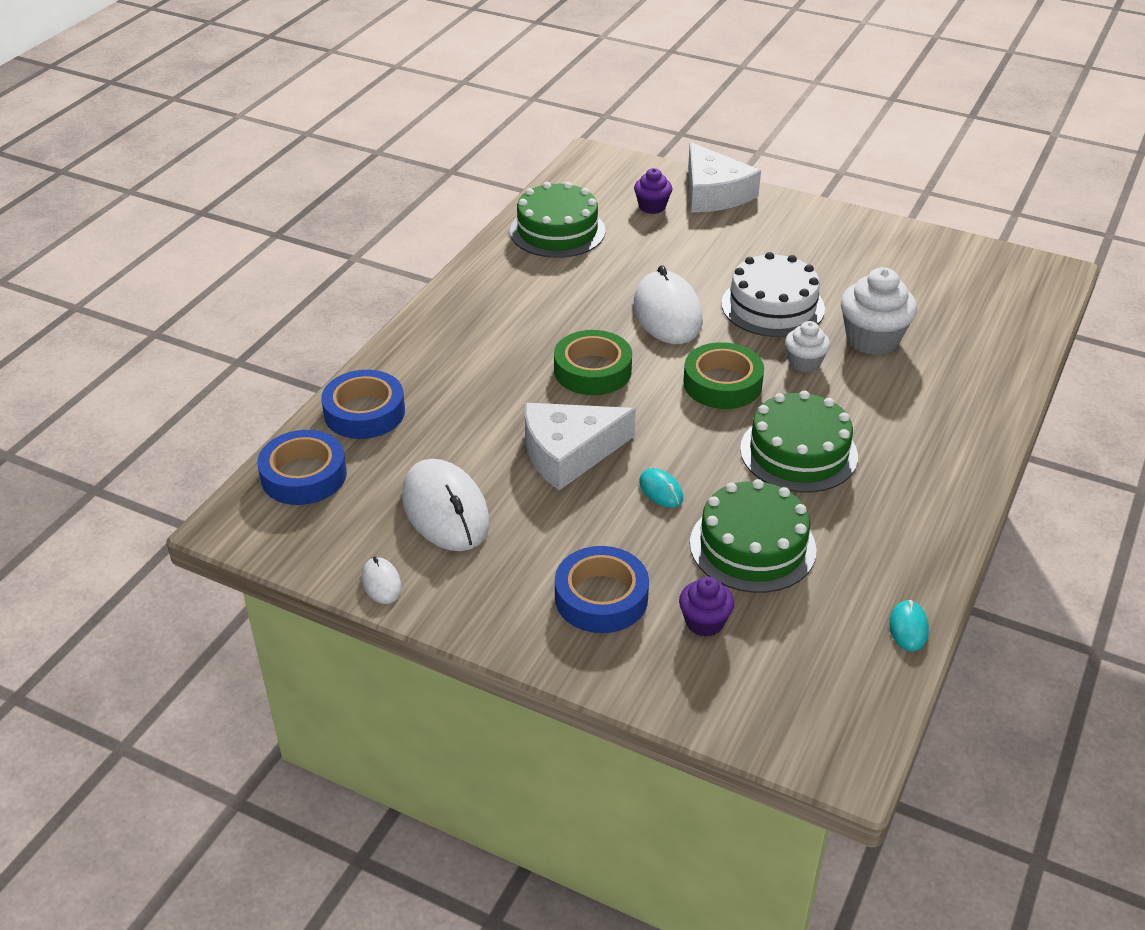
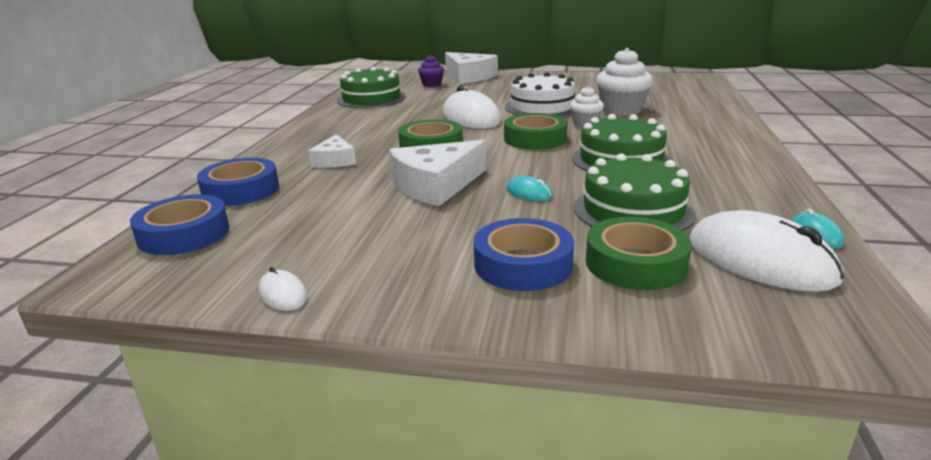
camera: 15 degrees left, 15 degrees down
(445, 510) = (336, 233): white mouse -> white mouse (760, 260)
(474, 376) = (335, 160): none -> white cheese
(704, 622) = (635, 263): purple cupcake -> green tape

